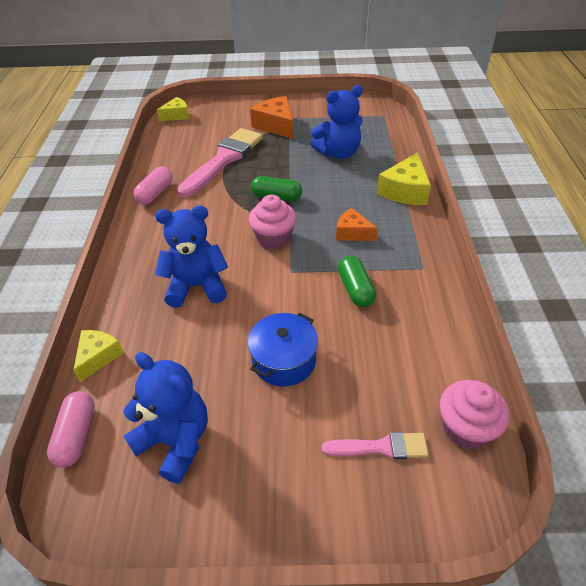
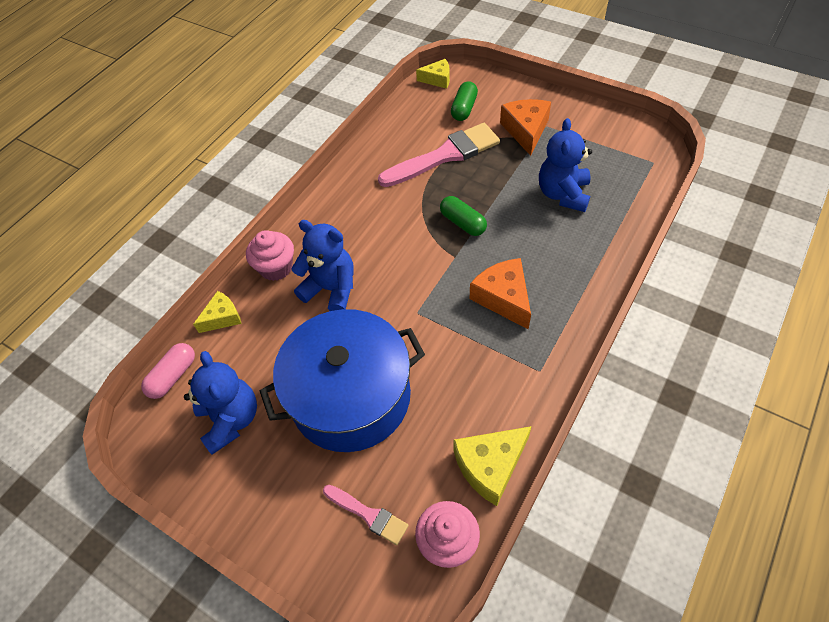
camera: 35 degrees right, 10 degrees up
(155, 193) = (360, 170): pink capsule -> none
(273, 238) = (427, 269): pink cupcake -> pink cupcake (276, 267)
(284, 360) = (351, 396): blue pot -> blue pot, size x2.01
(338, 153) = (563, 194): blue teddy bear -> blue teddy bear turned 90 degrees clockwise
(352, 233) = (503, 298): orange cheese -> orange cheese, size x1.56
(355, 289) = (459, 360): green capsule -> green capsule (464, 109)
(405, 191) = (595, 273): yellow cheese -> yellow cheese (490, 466)

